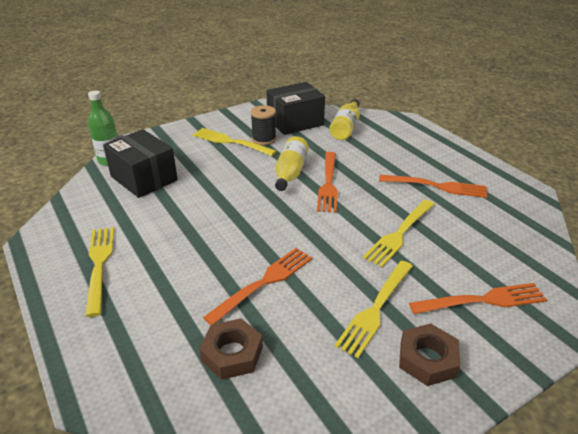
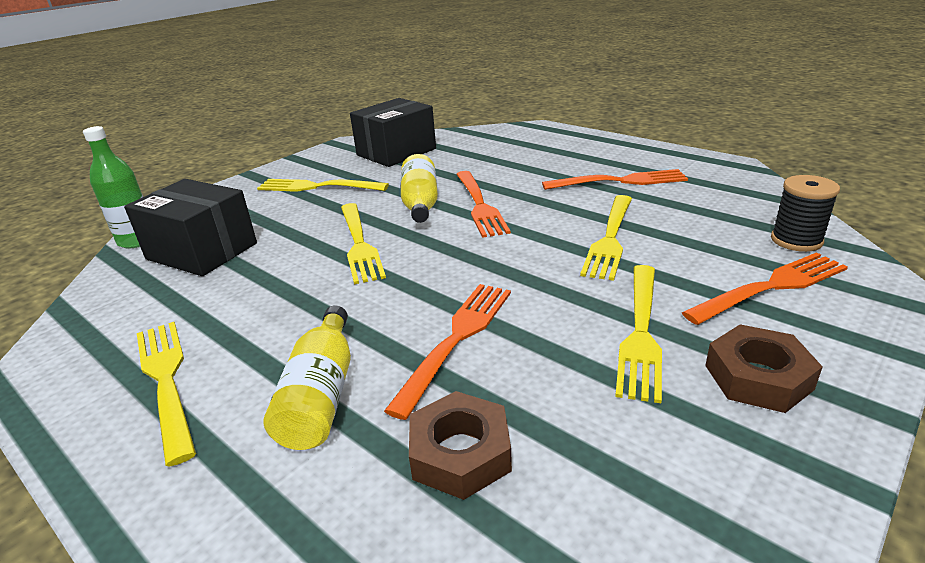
camera: 15 degrees left, 5 degrees down
(238, 197) = (359, 244): none -> yellow fork
(264, 139) = (363, 176): black spool -> black spool (796, 240)
(346, 128) = (466, 146): yellow bottle -> yellow bottle (321, 395)

